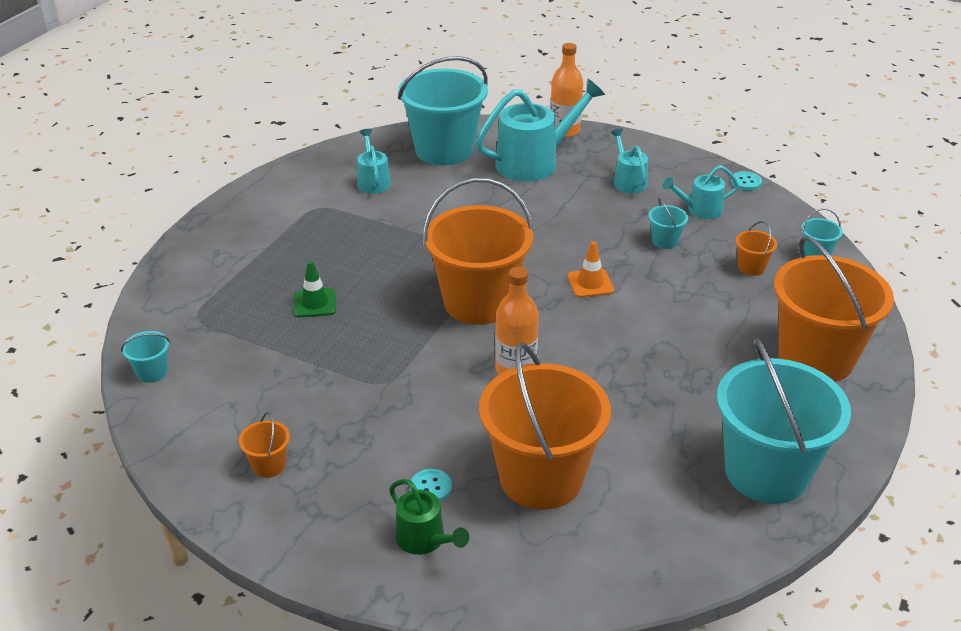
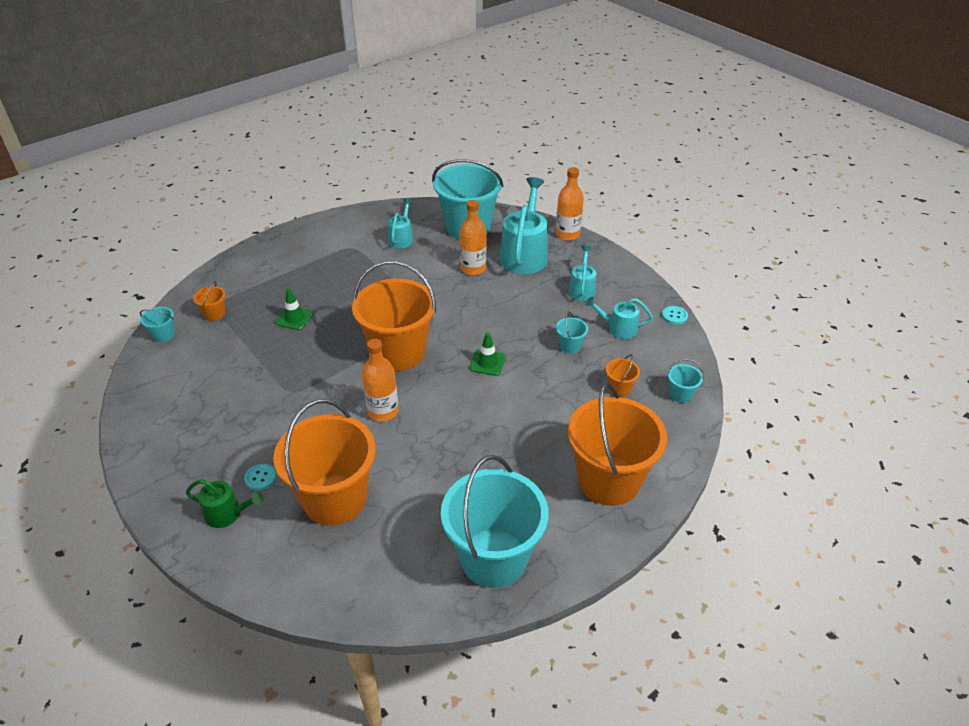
camera: 25 degrees right, 5 degrees up
(269, 465) = (179, 424): orange bucket -> orange bucket (214, 314)
(425, 540) = (228, 514): green watering can -> green watering can turned 60 degrees counterclockwise
(488, 192) = (473, 268): none -> orange bottle
(534, 162) = (524, 254): turquoise watering can -> turquoise watering can turned 75 degrees counterclockwise
(590, 283) = (487, 362): orange traffic cone -> green traffic cone

